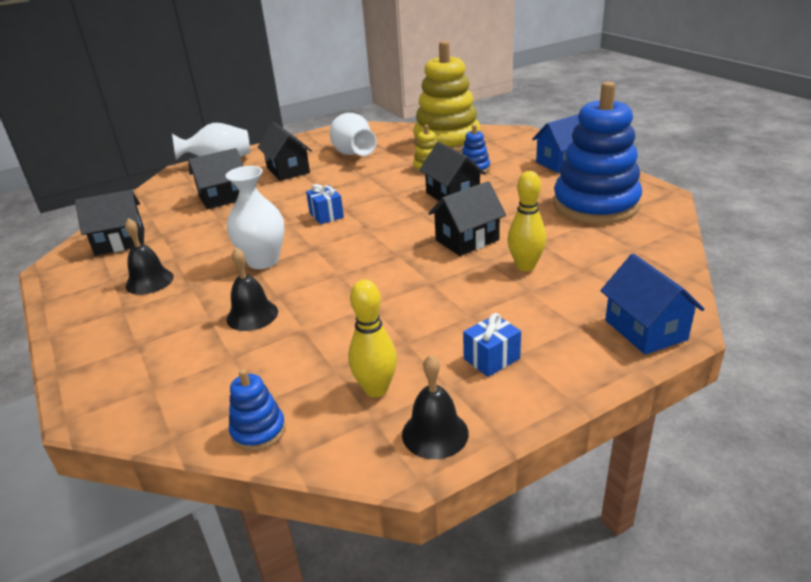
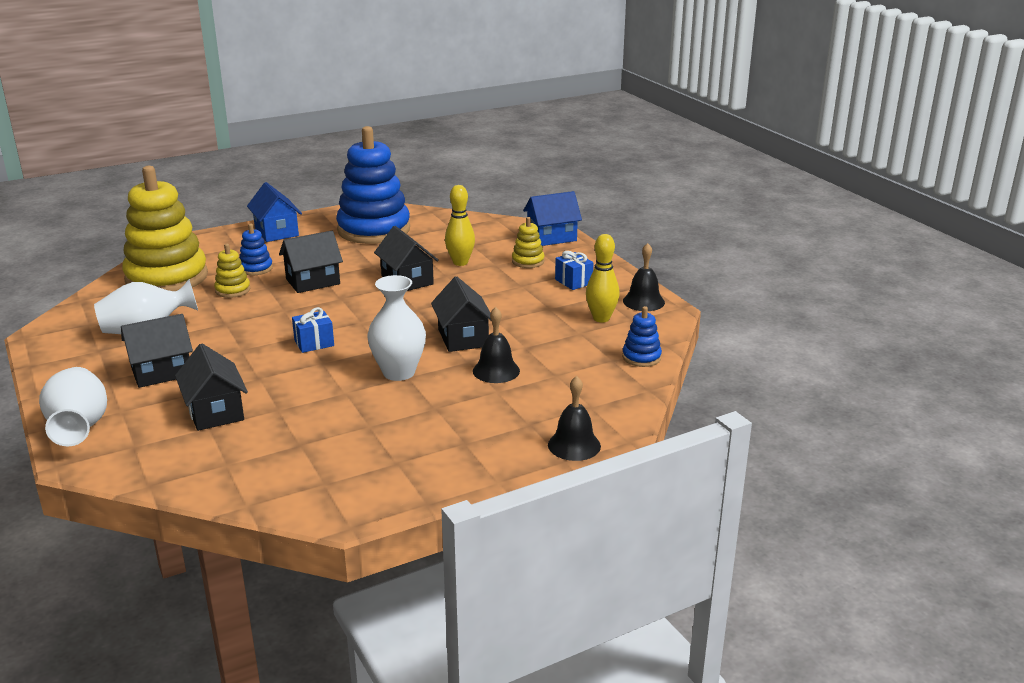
camera: 90 degrees left, 5 degrees down
(120, 242) = (301, 473): black house -> black house (463, 338)
(149, 281) = (412, 435): black bell -> black bell (574, 445)
(547, 315) = (528, 261): none -> yellow stacking toy

